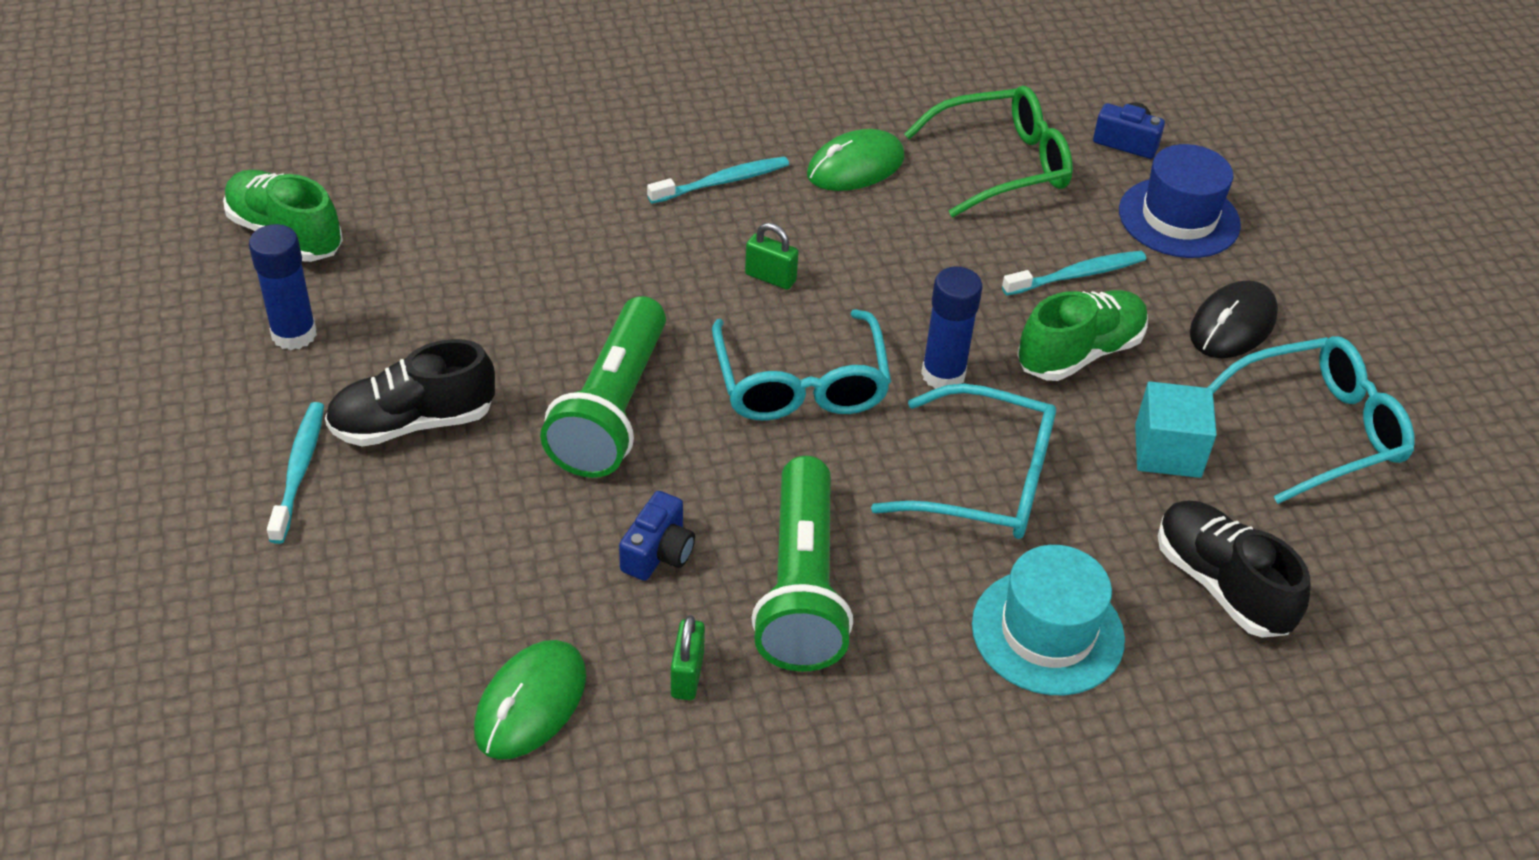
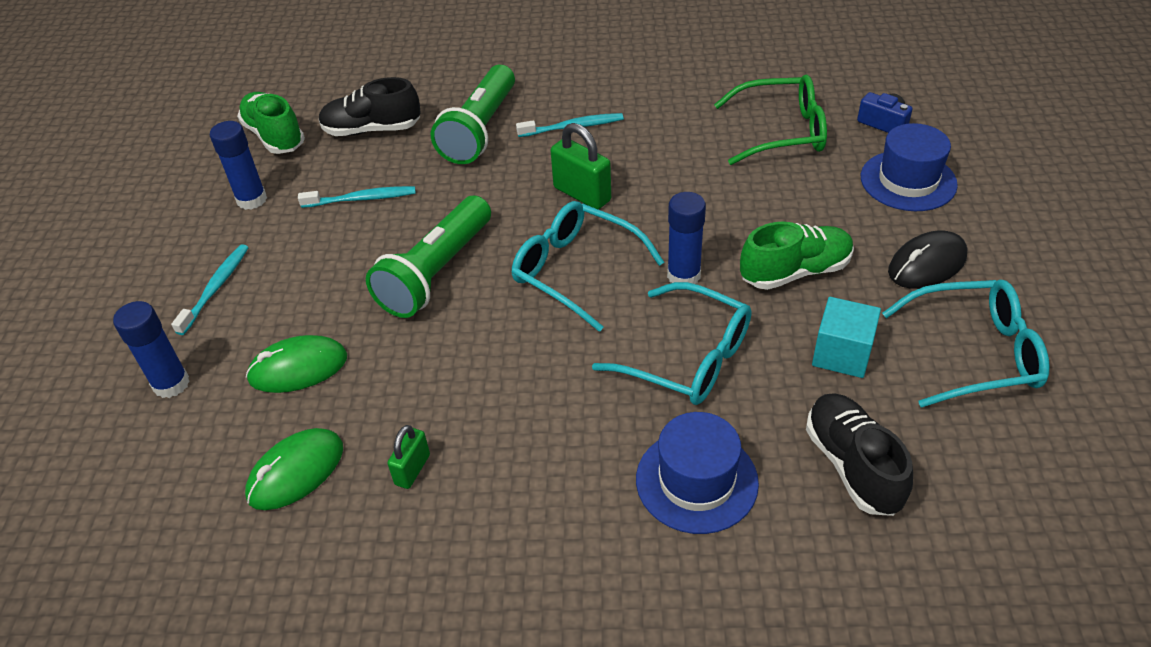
camera: 20 degrees right, 0 degrees up
(296, 614) = (171, 384): none -> blue glue stick
(413, 423) = (301, 265): black shoe -> black shoe (372, 130)
(658, 552) = (427, 377): blue camera -> none
(770, 277) = (582, 194): green padlock -> green padlock, size x1.66
(801, 384) = (575, 271): turquoise glasses -> turquoise glasses turned 120 degrees clockwise
(801, 586) = (520, 417): green flashlight -> green flashlight (480, 130)
(855, 166) = (672, 124): green mouse -> green mouse (298, 368)
(1047, 632) = (696, 481): turquoise hat -> blue hat
(1077, 275) = (812, 215): turquoise toothbrush -> turquoise toothbrush (361, 199)

